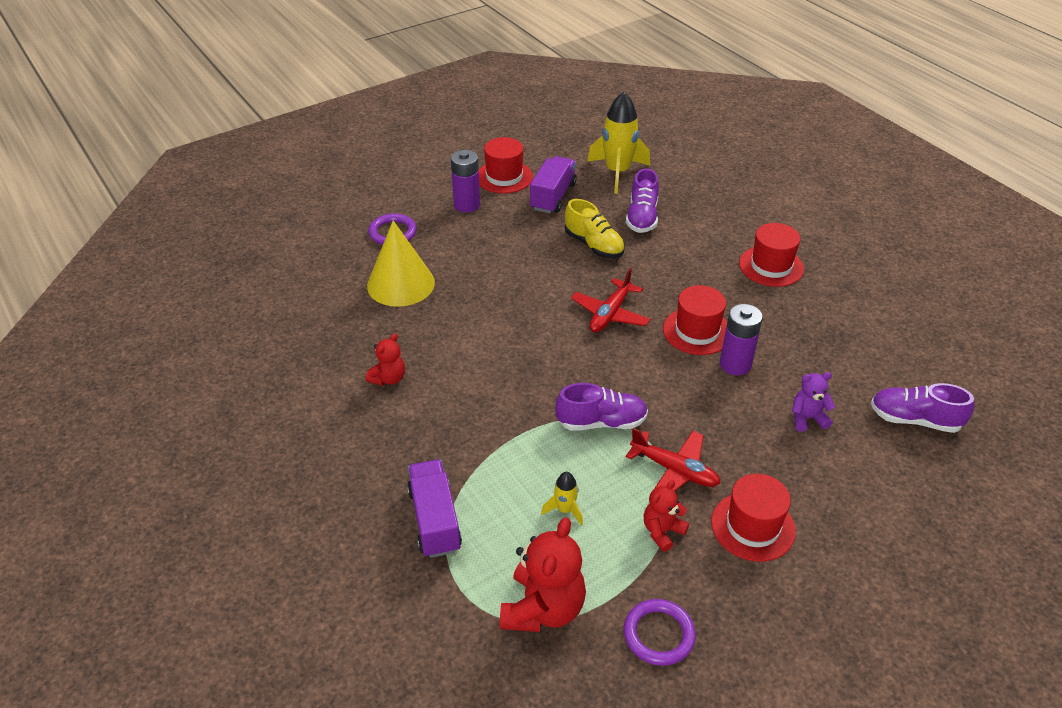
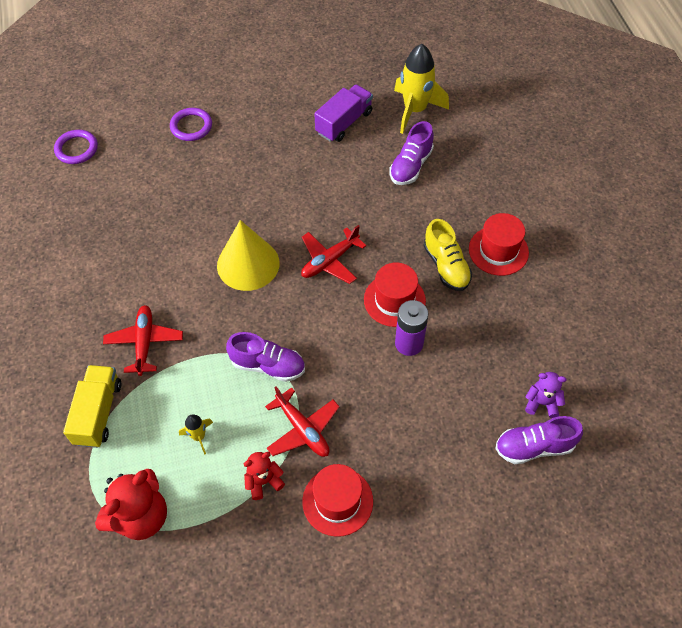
camera: 20 degrees right, 15 degrees up
(388, 378) = (123, 272): red teddy bear -> none
(401, 284) = (174, 181): yellow cone -> yellow cone (248, 264)
(435, 520) = (98, 413): purple truck -> yellow truck
(451, 437) = (145, 343): none -> red plane
(467, 205) = (266, 113): purple battery -> none
(504, 177) = (312, 90): red hat -> none
(594, 245) = (352, 185): yellow shoe -> yellow shoe (446, 266)
(659, 634) = (214, 568): purple ring -> purple ring (76, 149)
(807, 418) = (441, 415): purple teddy bear -> purple teddy bear (542, 403)
(914, 420) = (534, 447): purple shoe -> purple shoe turned 45 degrees counterclockwise

